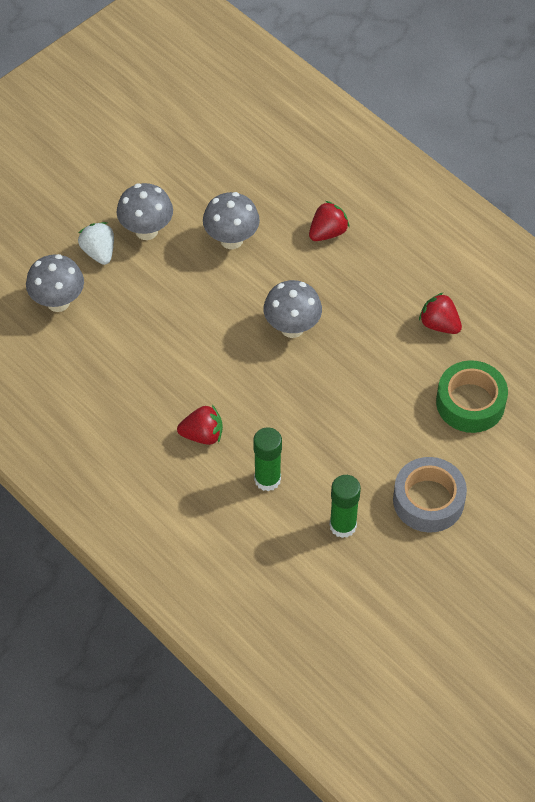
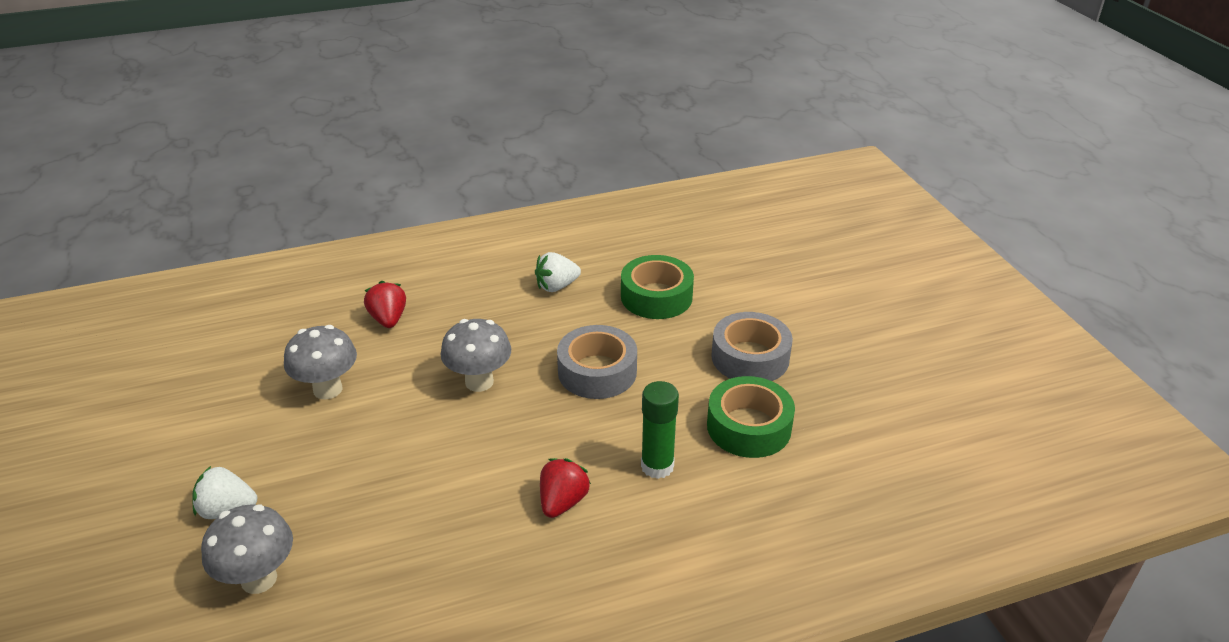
camera: 65 degrees left, 20 degrees down
(146, 231) = (243, 455): grey mushroom -> none
(343, 526) = (749, 427): green glue stick -> green tape
(348, 399) = (597, 372): none -> grey tape
(439, 324) = (556, 286): red strawberry -> white strawberry

